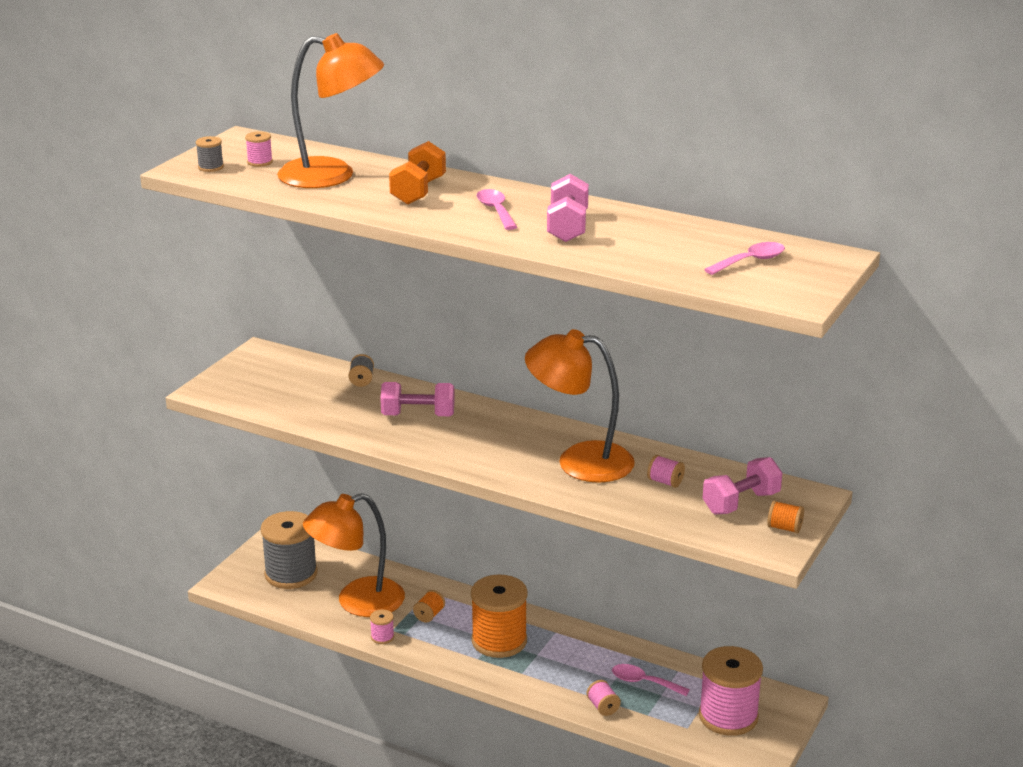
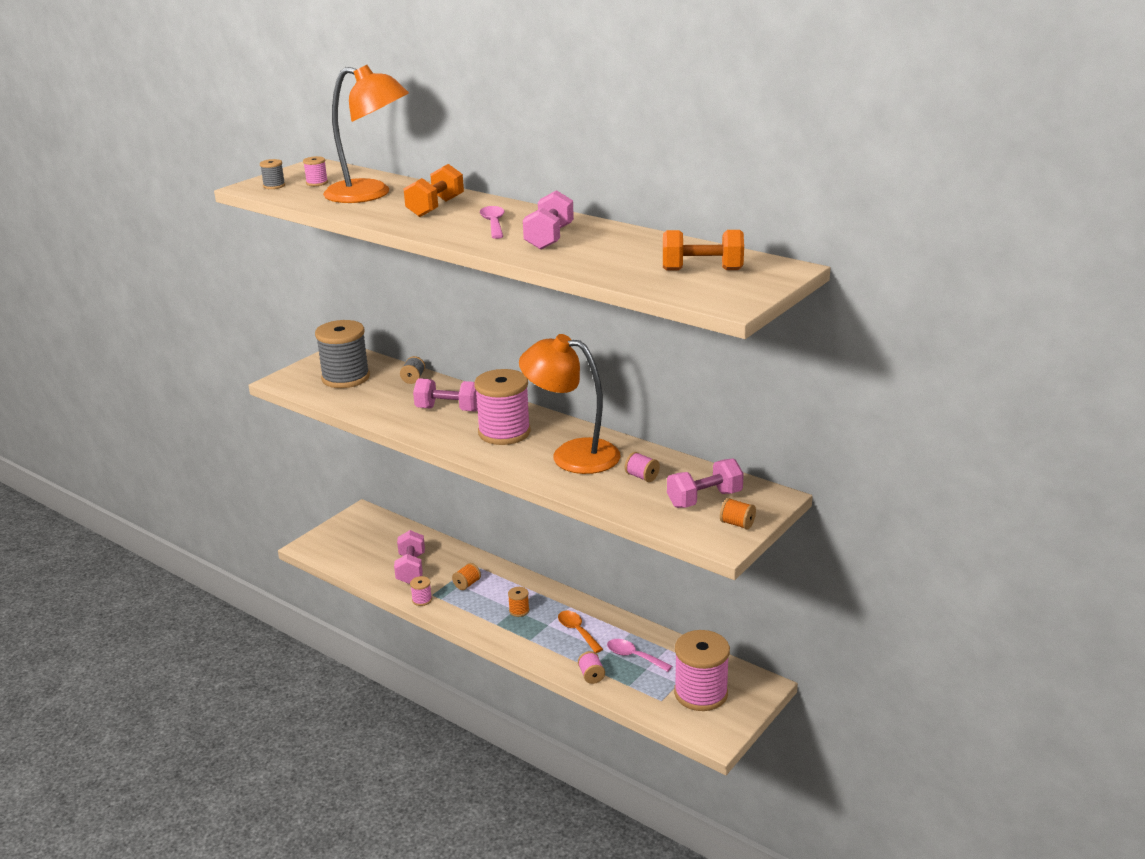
camera: 10 degrees right, 0 degrees up
(291, 574) = (365, 542): grey spool -> grey spool (346, 378)
(357, 602) = (411, 569): orange lamp -> pink dumbbell
(493, 439) = (504, 432): none -> pink spool
(499, 641) = (519, 610): orange spool -> orange spool, size x0.42
(572, 659) = (577, 631): none -> orange spoon
(750, 261) = (702, 270): pink spoon -> orange dumbbell

